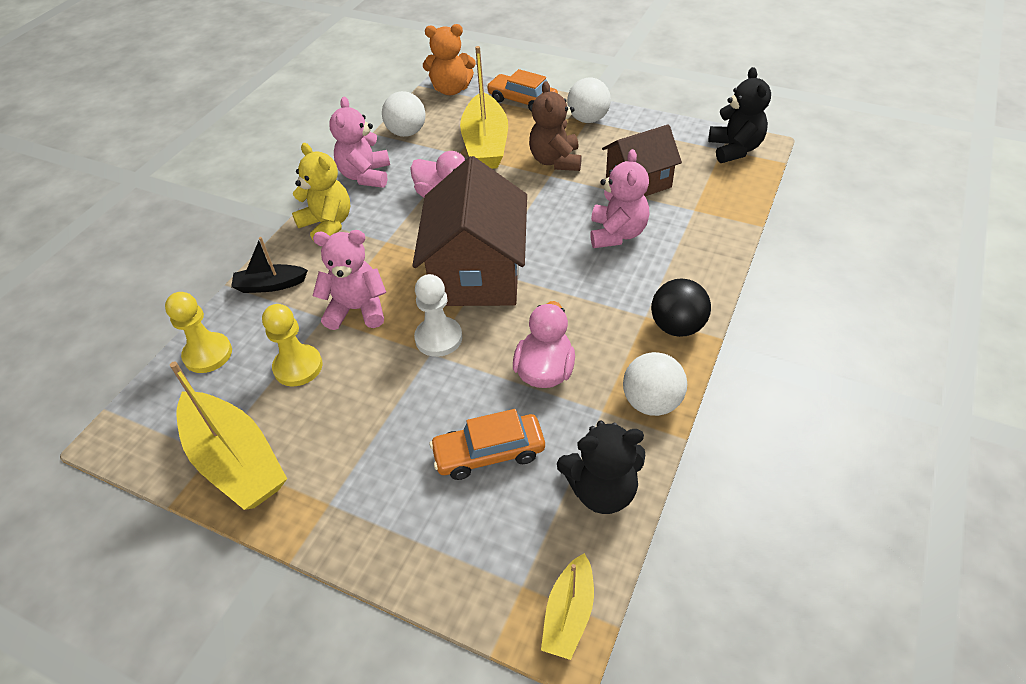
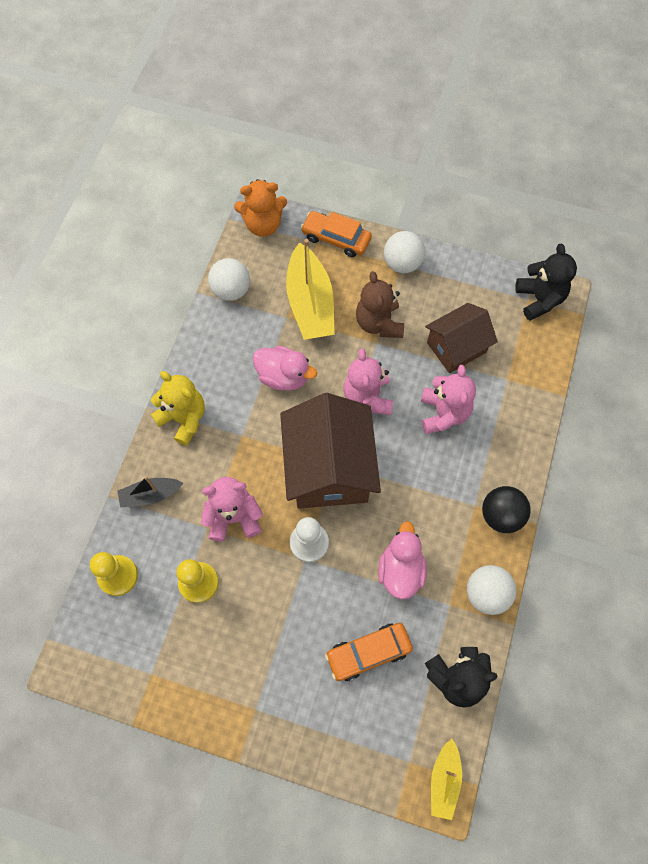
camera: 10 degrees left, 20 degrees up
(235, 461) = (173, 679): yellow boat -> none
(366, 176) = (204, 352): pink teddy bear -> pink teddy bear (367, 397)

